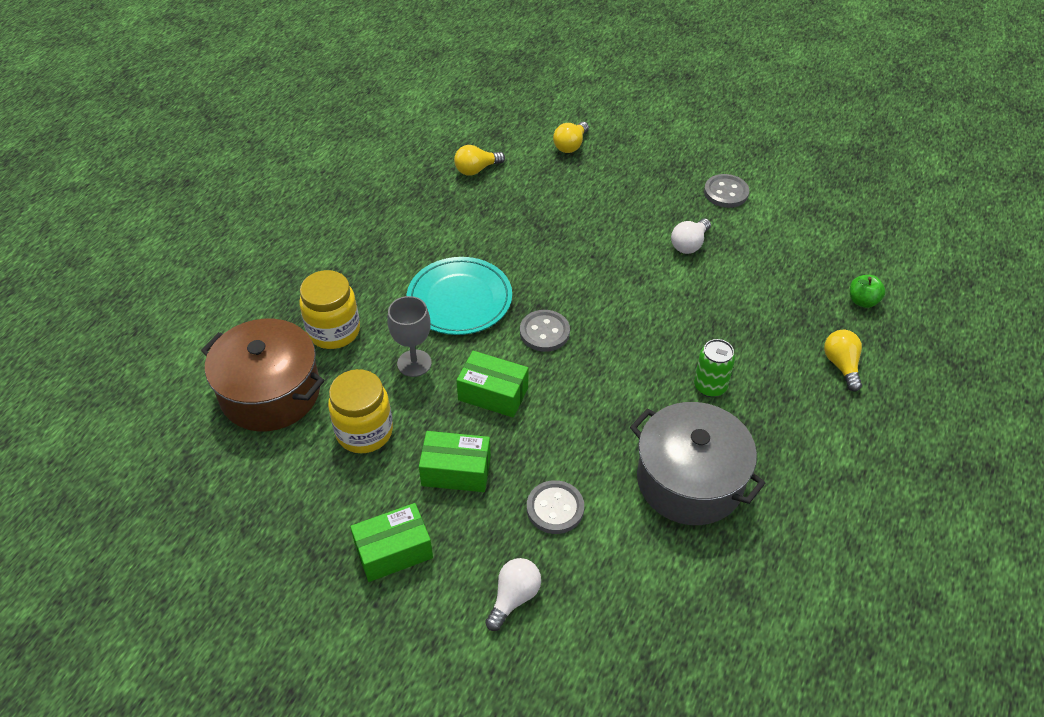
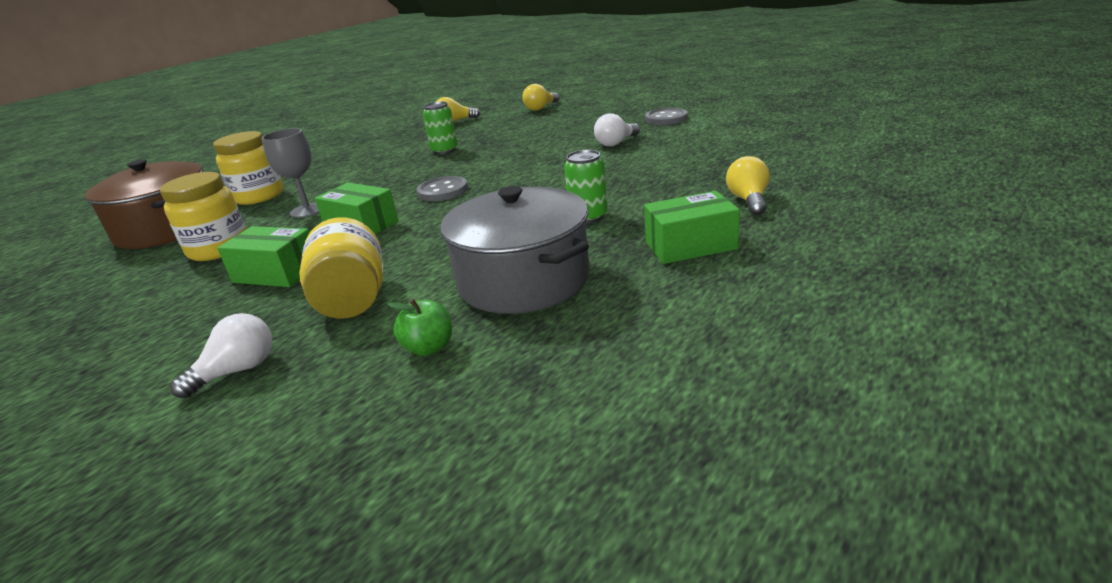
camera: 15 degrees right, 20 degrees down
(393, 551) = (152, 328): green box -> green box (690, 245)
(459, 300) = (382, 178): turquoise plate -> none
(501, 243) = (444, 150): none -> green can
(555, 508) = (353, 299): grey button -> yellow jar
(862, 301) = (787, 163): green apple -> green apple (429, 348)

